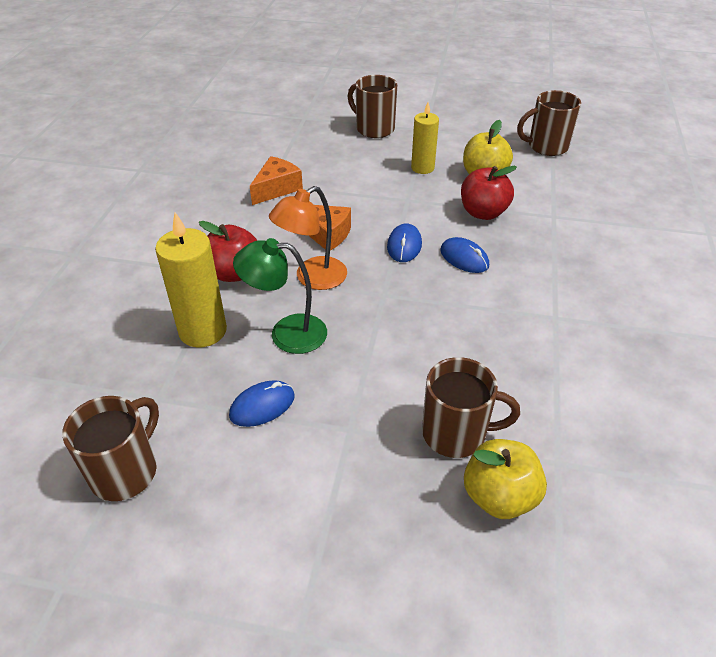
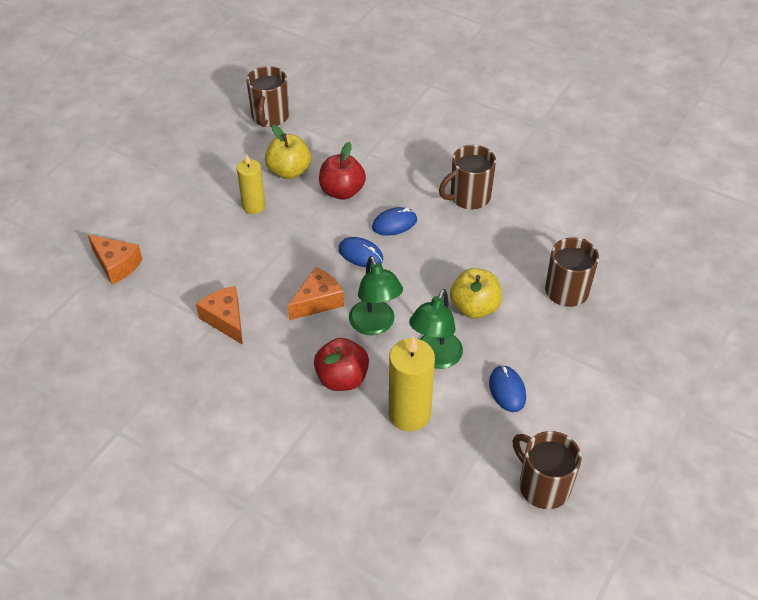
camera: 70 degrees left, 5 degrees up
(309, 123) = (116, 265): none -> orange cheese
(312, 278) = (375, 325): orange lamp -> green lamp
(374, 129) = (162, 219): brown mug -> brown mug (468, 197)
(499, 496) = (621, 286): yellow apple -> yellow apple (474, 307)

